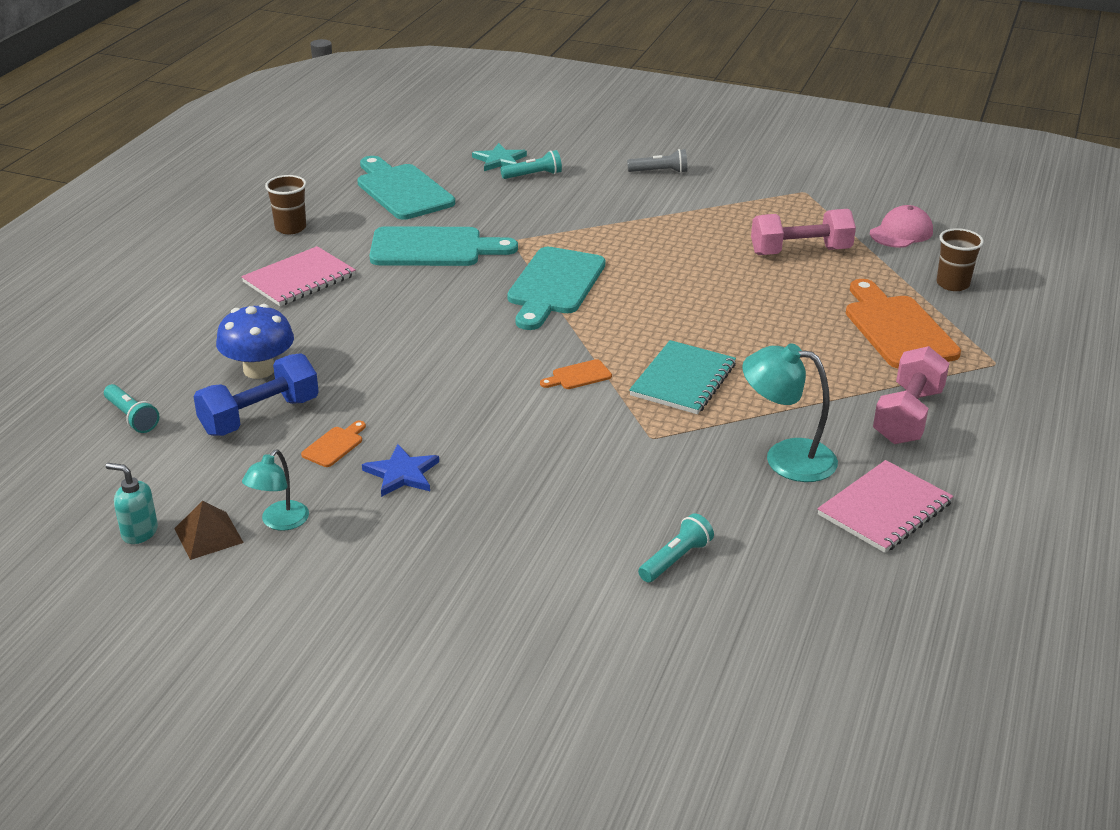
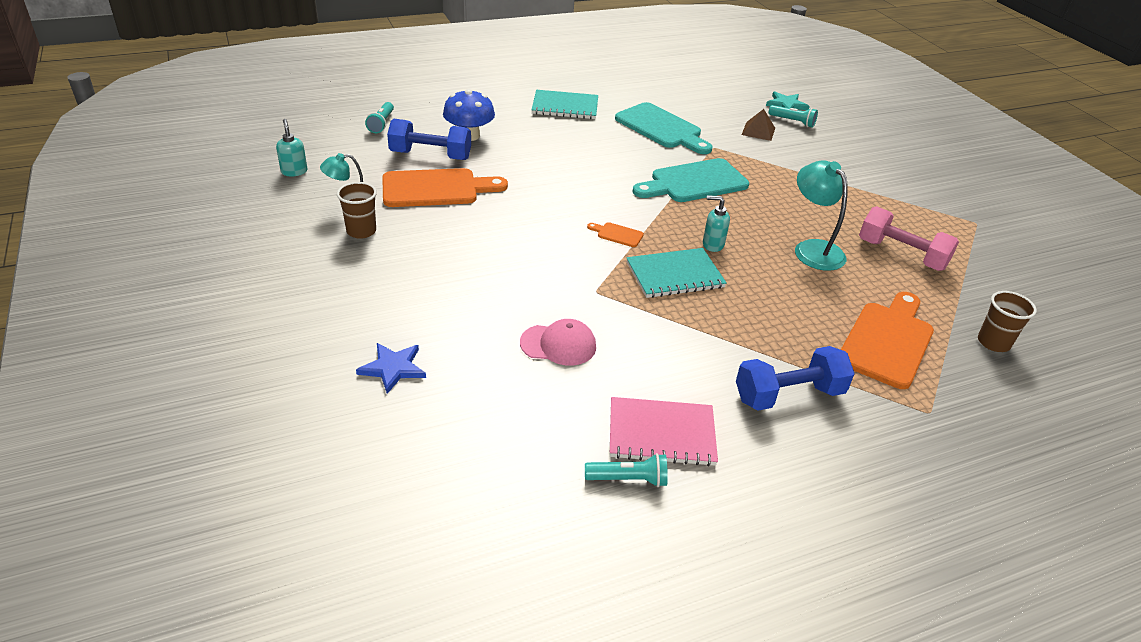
camera: 45 degrees right, 5 degrees up
(208, 535) = (314, 191): brown pyramid -> brown pyramid (758, 131)
(290, 228) = (606, 82): brown cup -> brown cup (361, 231)
(299, 279) = (565, 106): pink notebook -> turquoise notebook
(334, 445) = (436, 189): orange cutting board -> orange cutting board, size x2.32
(402, 190) = (699, 93): turquoise cutting board -> none
(402, 473) = (439, 221): blue star -> blue star (393, 368)
(659, 172) = (884, 159): grey flashlight -> none
(665, 333) = (712, 245): none -> turquoise soap dispenser
(675, 559) = (485, 360): turquoise flashlight -> turquoise flashlight (628, 479)
(785, 458) = (655, 358): turquoise lamp -> turquoise lamp (813, 249)
(901, 232) = (1012, 288): pink cap -> pink cap (558, 345)
(907, 416) = (788, 395): pink dumbbell -> blue dumbbell

